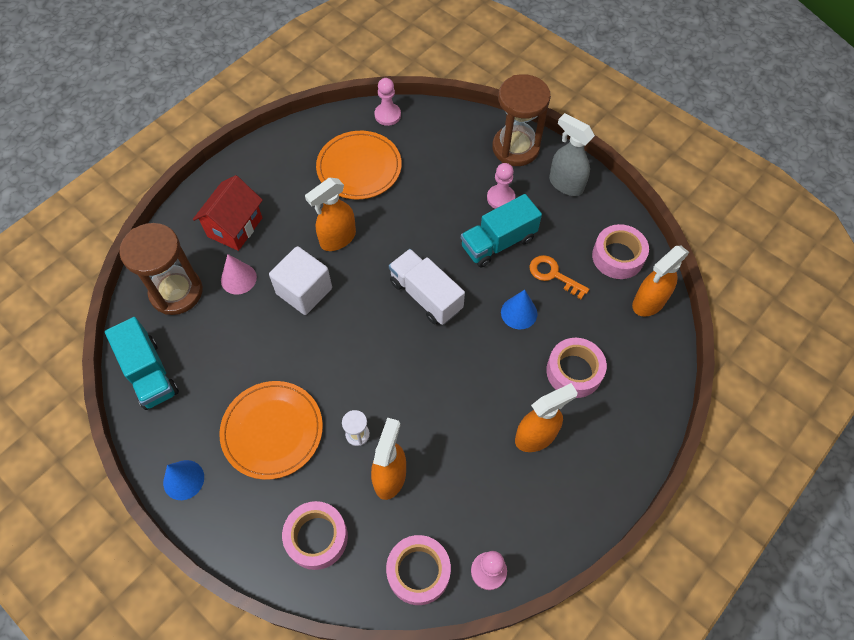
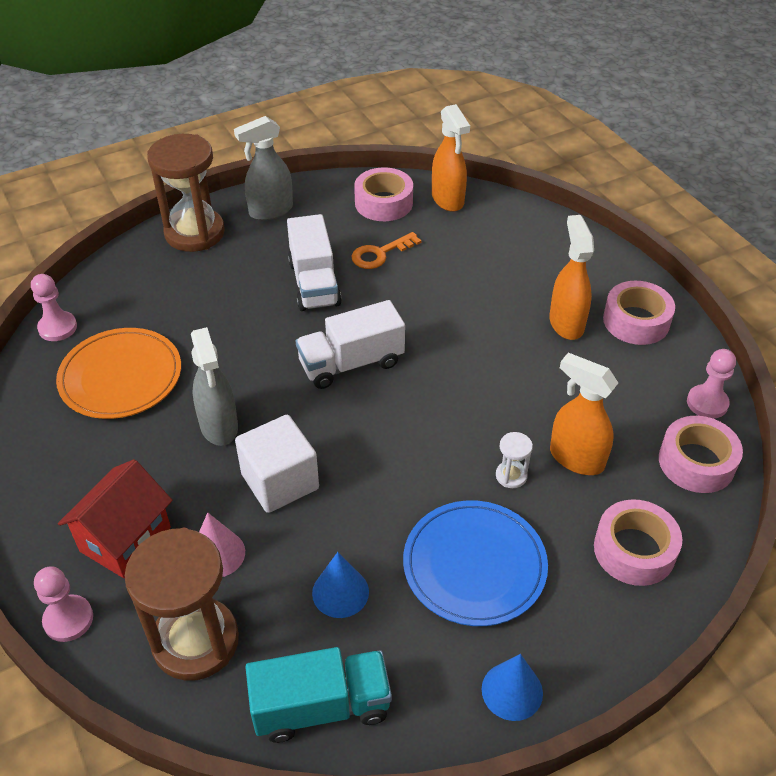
camera: 70 degrees left, 15 degrees down
(235, 227) = (125, 539): red house -> red house turned 75 degrees clockwise
(272, 431) = (474, 565): orange plate -> blue plate
(337, 239) = (219, 426): orange spray bottle -> grey spray bottle
(498, 242) = (314, 283): turquoise truck -> white truck
(500, 198) = (255, 264): pink pawn -> pink pawn (68, 619)
(519, 313) = (413, 293): blue cone -> blue cone (340, 592)
(574, 371) = (503, 273): pink tape -> pink tape (636, 321)

